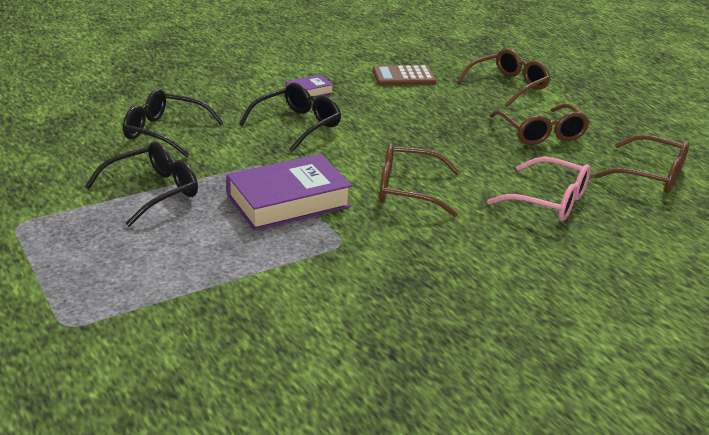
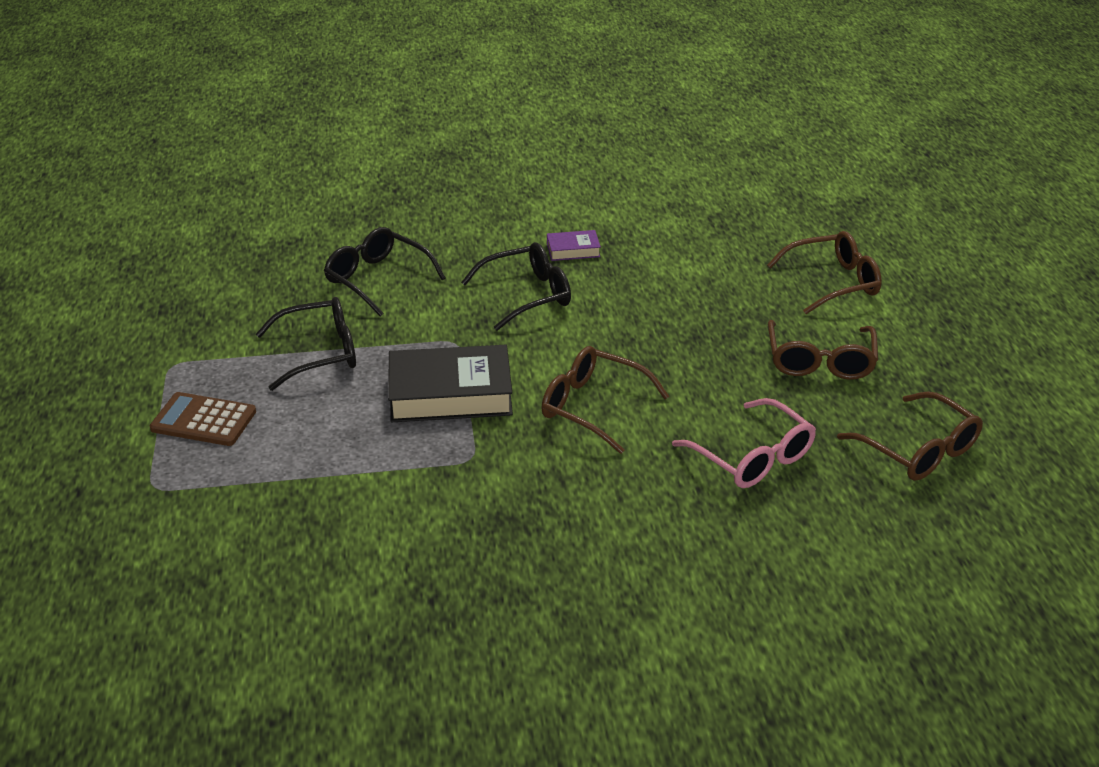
camera: 25 degrees right, 5 degrees up
(288, 201) = (450, 394): purple book -> black book
(403, 77) = (704, 247): brown calculator -> brown calculator (203, 420)

